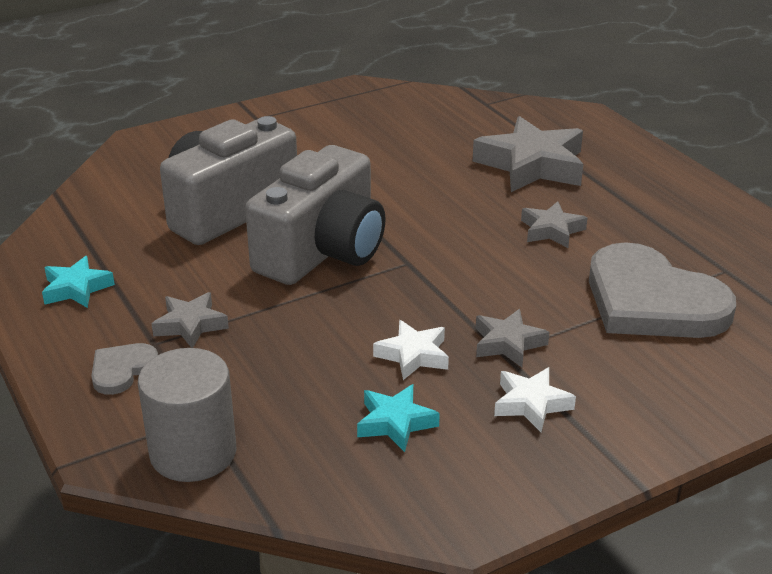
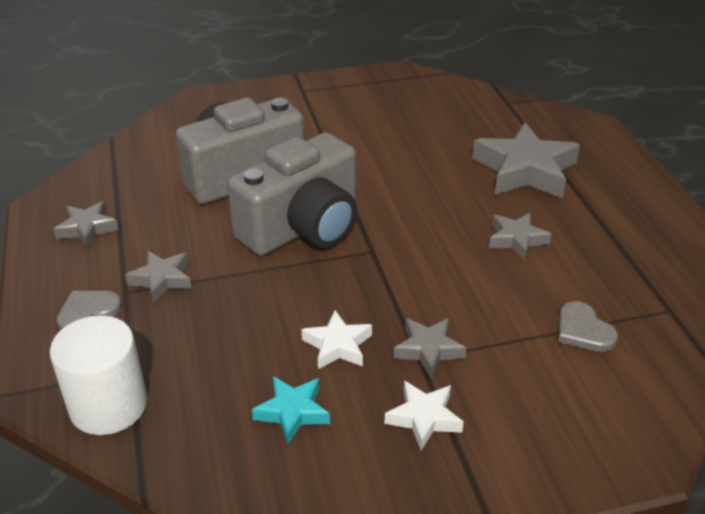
camera: 15 degrees right, 5 degrees up
(76, 288) = (87, 228): turquoise star -> grey star
(193, 452) = (108, 406): grey cylinder -> white cylinder
(652, 301) = (583, 330): grey heart -> grey heart, size x0.45

